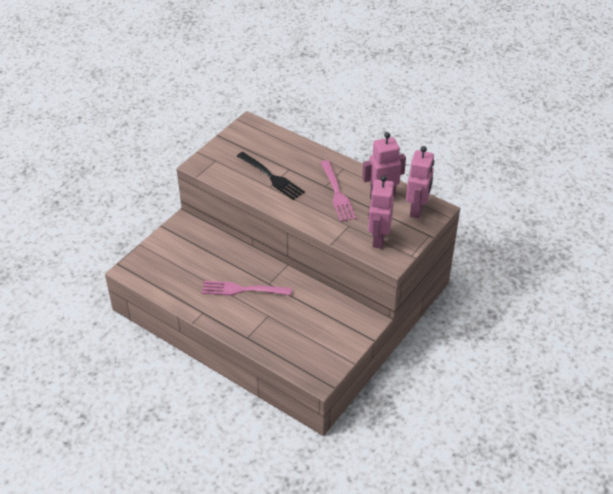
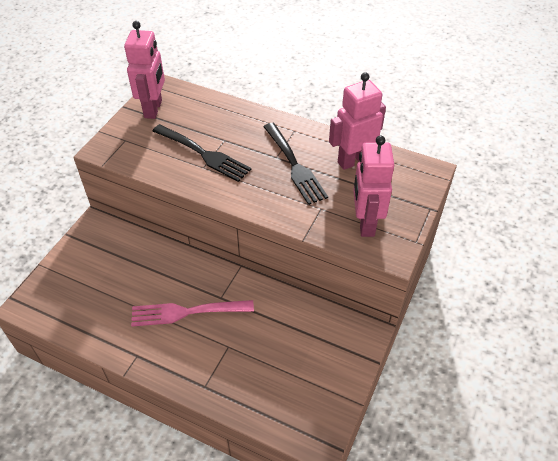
camera: 10 degrees left, 5 degrees up
(337, 193) = (294, 165): pink fork -> black fork
(417, 210) = (403, 175): pink robot -> pink robot (153, 109)

